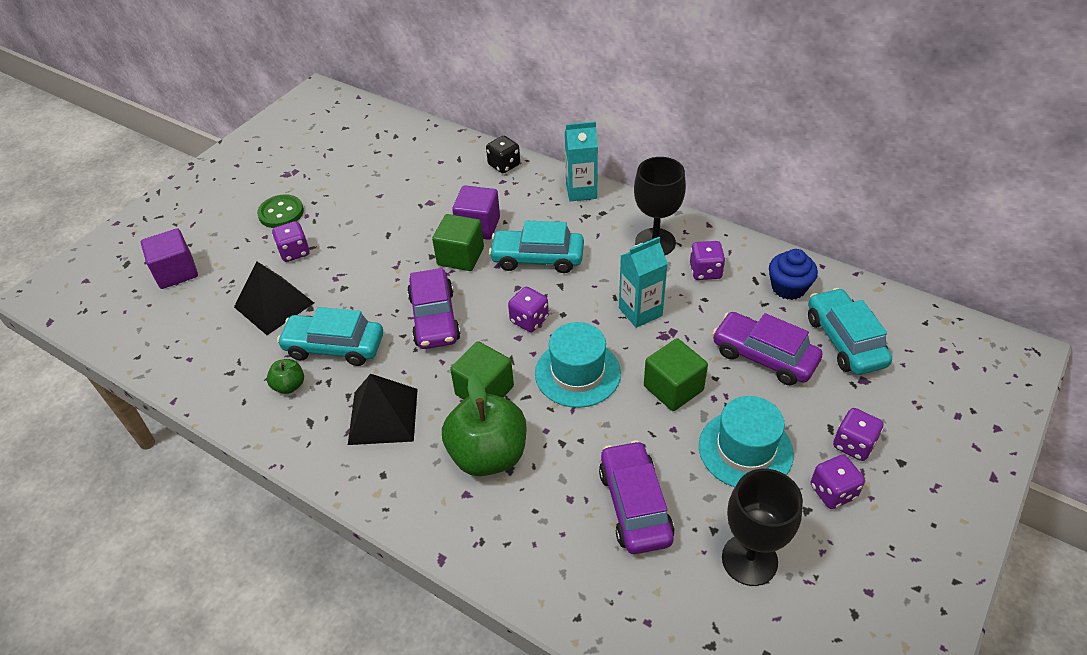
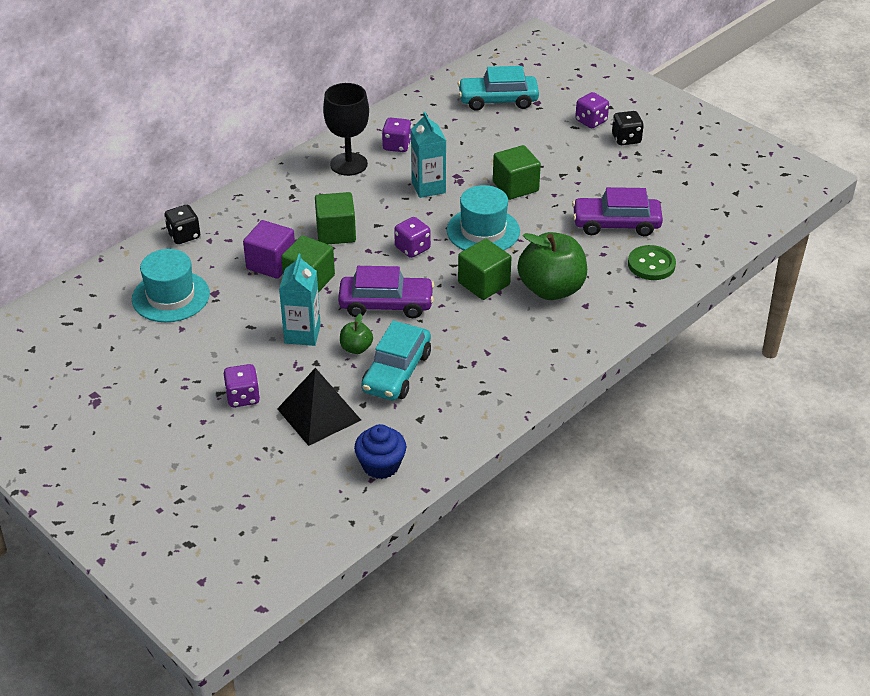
camera: 80 degrees left, 5 degrees down
(176, 272) = (228, 496): purple cube -> none
(281, 213) = (168, 407): green button -> green button (651, 264)
(289, 386) = (435, 404): green apple -> green apple (356, 348)
(383, 416) = (492, 345): black pyramid -> none
(537, 258) = (336, 233): turquoise car -> green cube
(581, 191) = (255, 193): turquoise carton -> turquoise carton (302, 334)
(745, 450) = (582, 166): turquoise hat -> turquoise hat (170, 296)
(749, 560) = (669, 184): black goblet -> none
(764, 356) = (499, 138): purple car -> none
(788, 288) = (433, 111): blue cupcake -> blue cupcake (381, 465)
(833, 492) = (626, 139): purple dice -> black dice

